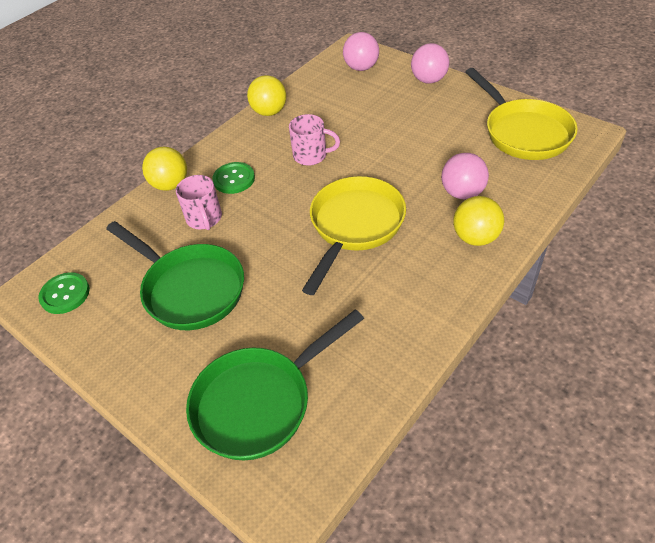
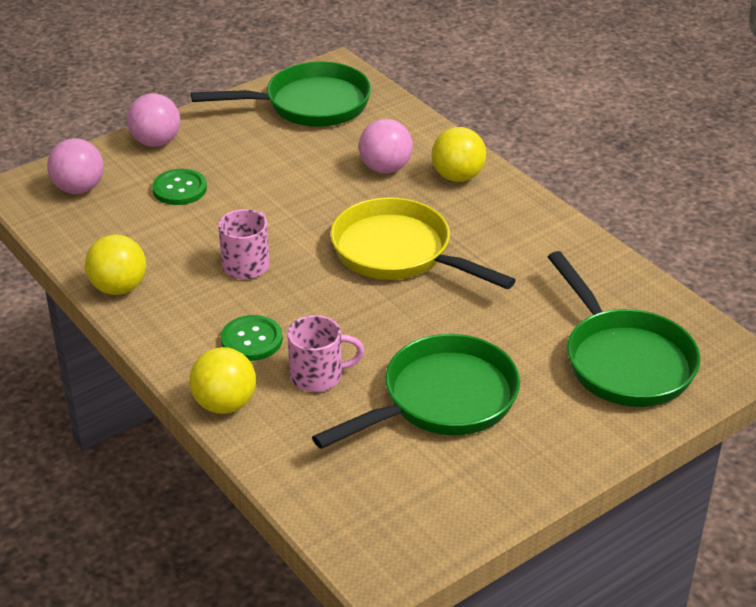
camera: 80 degrees left, 10 degrees down
(65, 294) = (400, 524): green button -> green button (179, 189)
(523, 132) = (309, 105): yellow pan -> green pan

